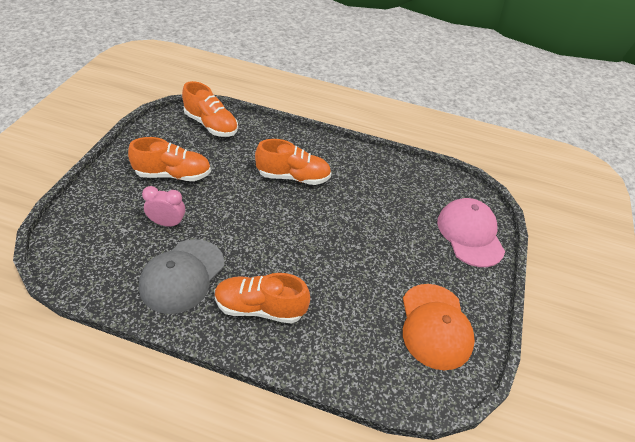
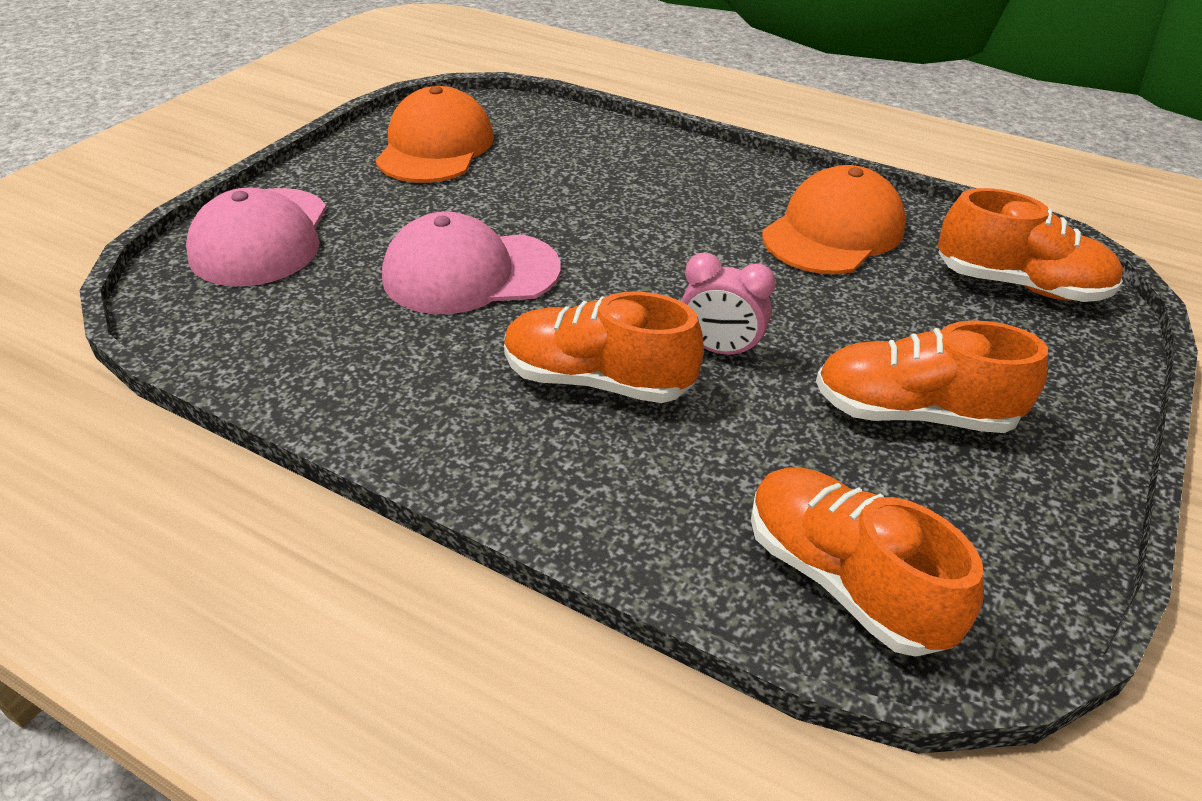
camera: 165 degrees left, 5 degrees down
(167, 223) = (888, 309): pink clock -> pink clock (719, 350)
(182, 276) = (833, 231): grey cap -> orange cap
(260, 308) = (699, 186): orange shoe -> orange shoe (1019, 285)
(363, 223) = (470, 273): none -> pink cap

